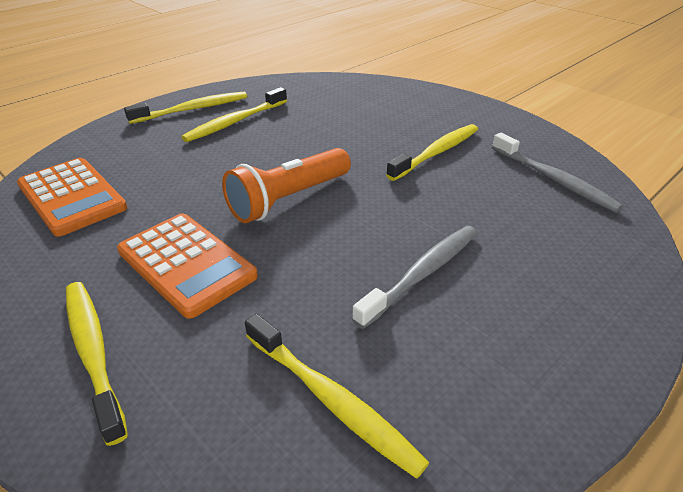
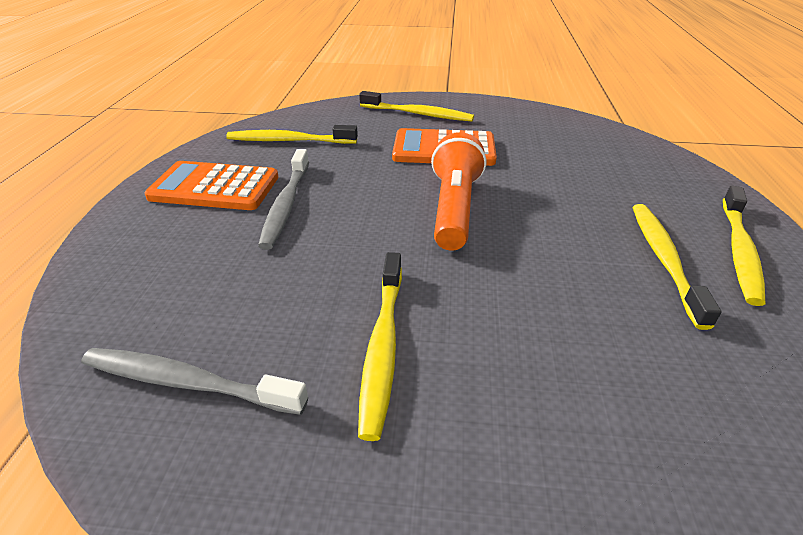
camera: 140 degrees right, 0 degrees up
(71, 197) = (588, 145): orange calculator -> orange calculator (215, 187)

